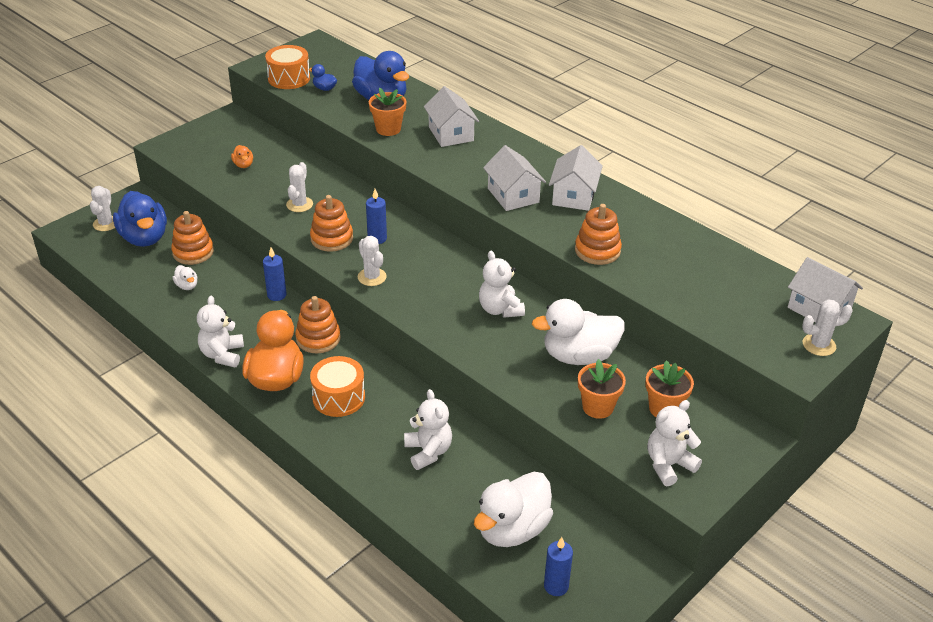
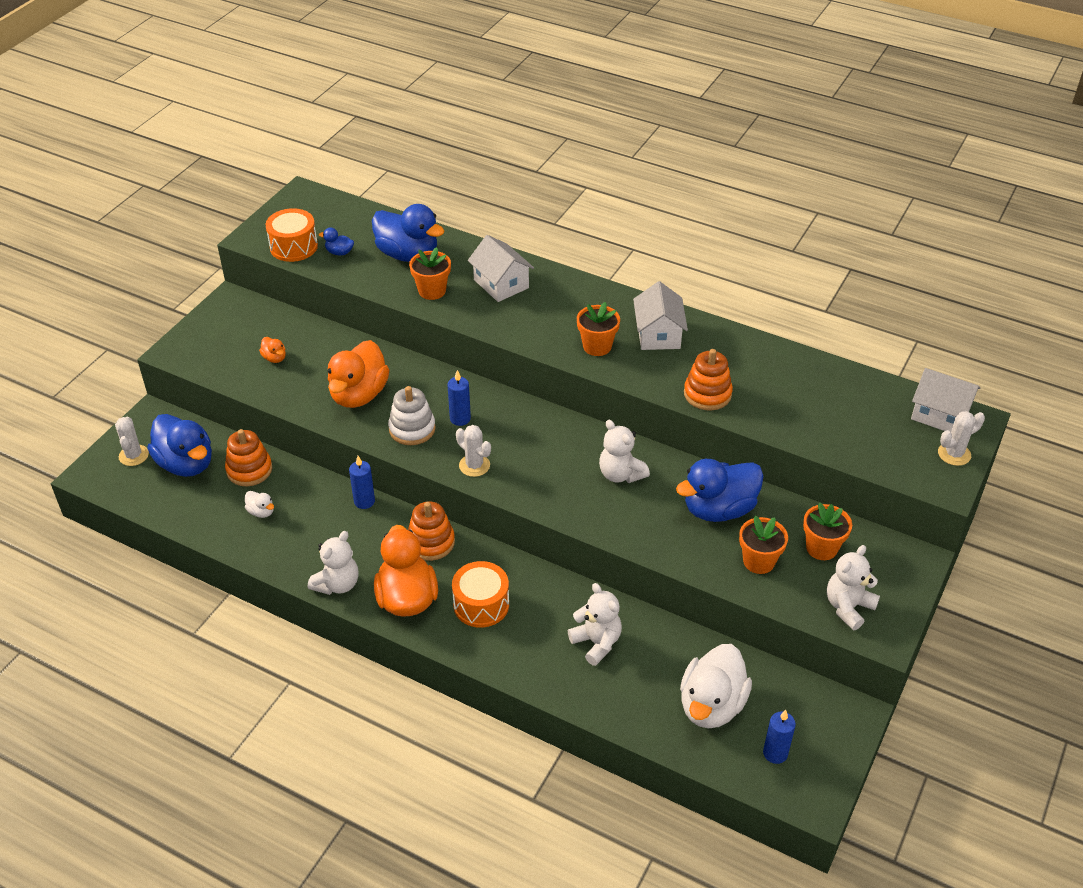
camera: 15 degrees left, 5 degrees up
(222, 354) = (337, 584): white teddy bear -> white teddy bear turned 135 degrees counterclockwise
(299, 204) = (359, 395): white cactus -> orange duck
(332, 239) = (412, 429): orange stacking toy -> white stacking toy
(513, 195) = (597, 346): white house -> orange flower pot
(579, 356) = (719, 509): white duck -> blue duck

